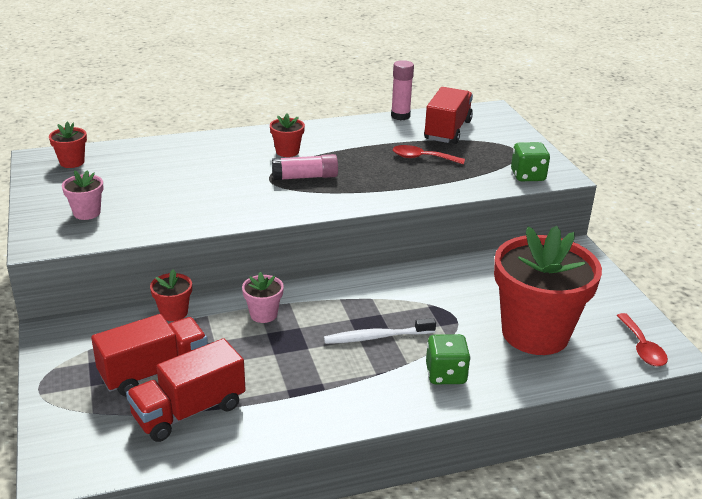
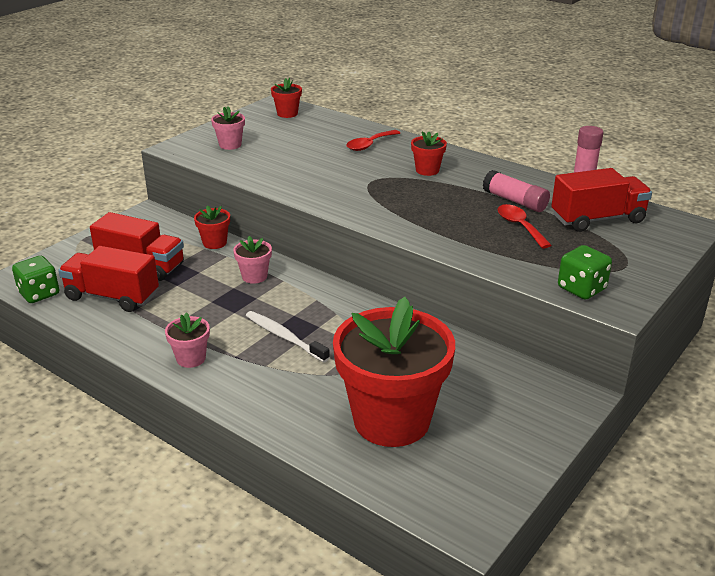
camera: 55 degrees right, 0 degrees up
(305, 177) = (398, 192): pink glue stick -> pink glue stick (515, 201)
(354, 400) = (191, 358): none -> pink flower pot
(446, 374) = (271, 391): green dice -> green dice (39, 294)
(642, 347) = (453, 501): red spoon -> red spoon (369, 145)

